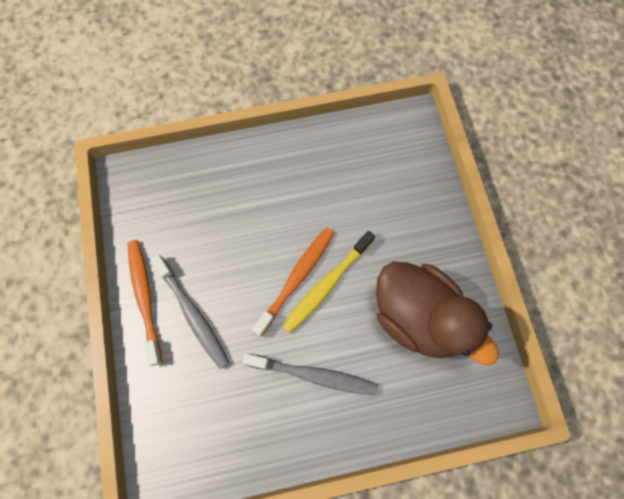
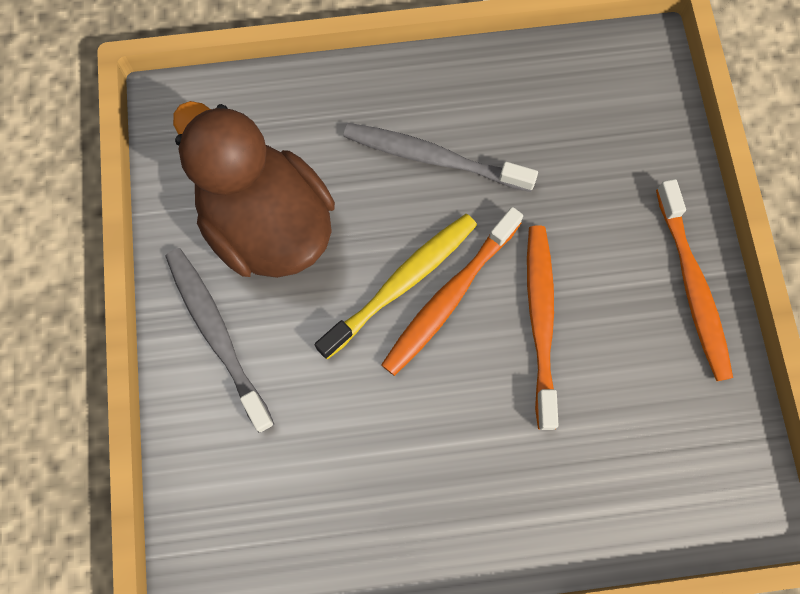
camera: 175 degrees left, 0 degrees up
(193, 314) = (614, 256): grey toothbrush -> grey toothbrush (217, 334)
(240, 268) = (540, 321): none -> orange toothbrush

